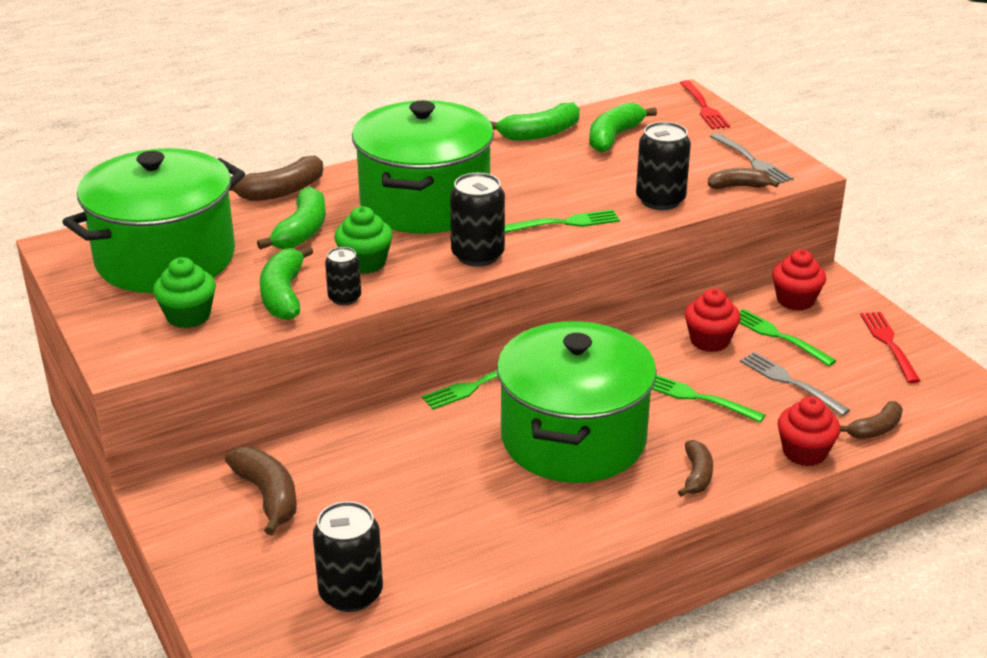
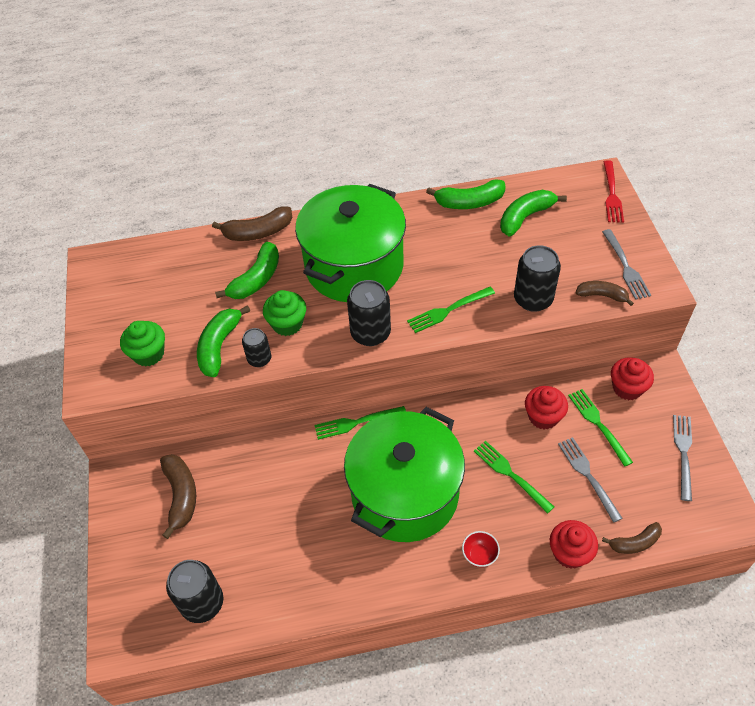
camera: 20 degrees right, 20 degrees up
(165, 258) = (155, 289): green pot -> none
(564, 223) = (448, 310): green fork -> green fork turned 150 degrees clockwise
(697, 475) = (479, 555): brown banana -> red bowl
(889, 344) = (683, 453): red fork -> grey fork

